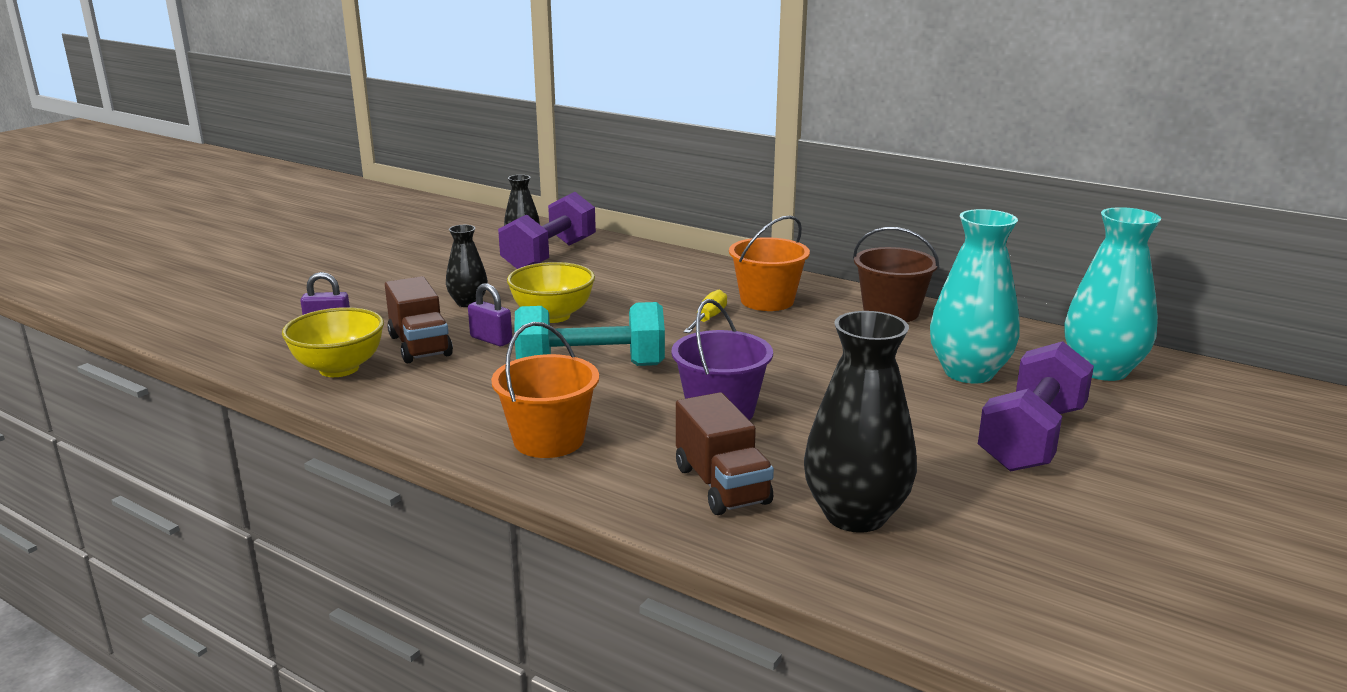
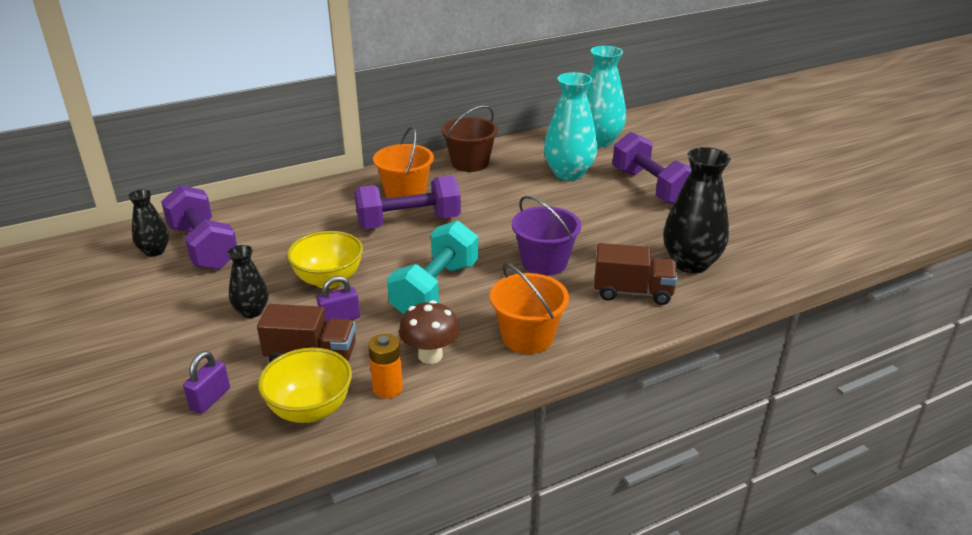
camera: 60 degrees left, 10 degrees up
(395, 392) = (387, 388): none -> orange battery
(467, 397) = (430, 355): none -> brown mushroom
(708, 319) = (408, 222): yellow screwdriver -> purple dumbbell

